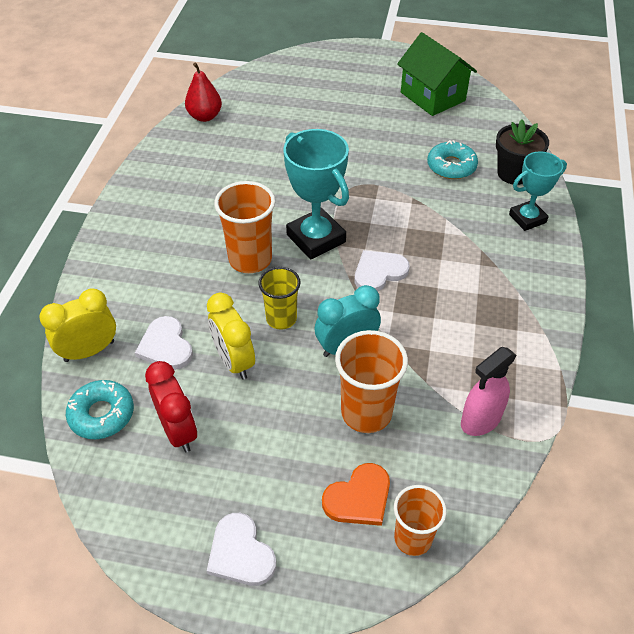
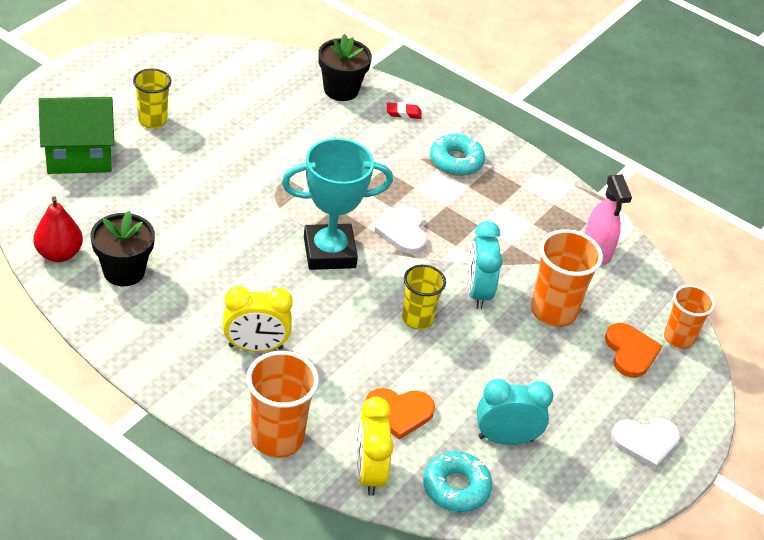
camera: 70 degrees left, 5 degrees down
(166, 346) = (399, 412): white heart -> orange heart
(178, 431) = (505, 438): red clock -> turquoise clock
(211, 149) = (124, 271): none -> black flower pot
(234, 361) = (448, 371): yellow clock -> yellow clock (255, 347)
(250, 259) = (324, 309): orange cup -> orange cup (277, 438)
(372, 101) = (152, 120): none -> yellow cup
(432, 96) = (184, 79): green house -> green house (79, 154)
(451, 166) = (299, 120): turquoise donut -> turquoise donut (456, 161)
(527, 218) = (403, 113): turquoise trophy -> red eraser

